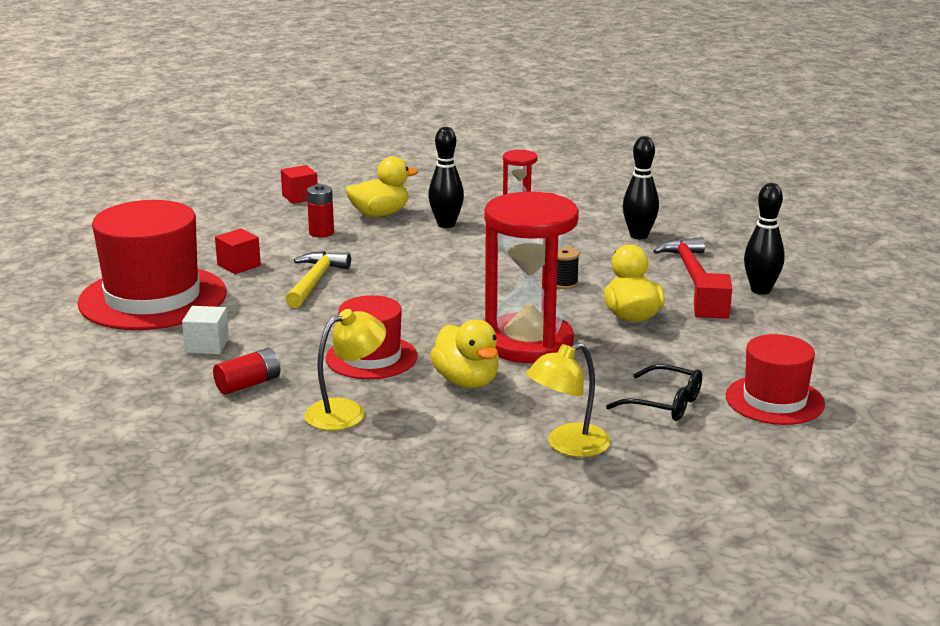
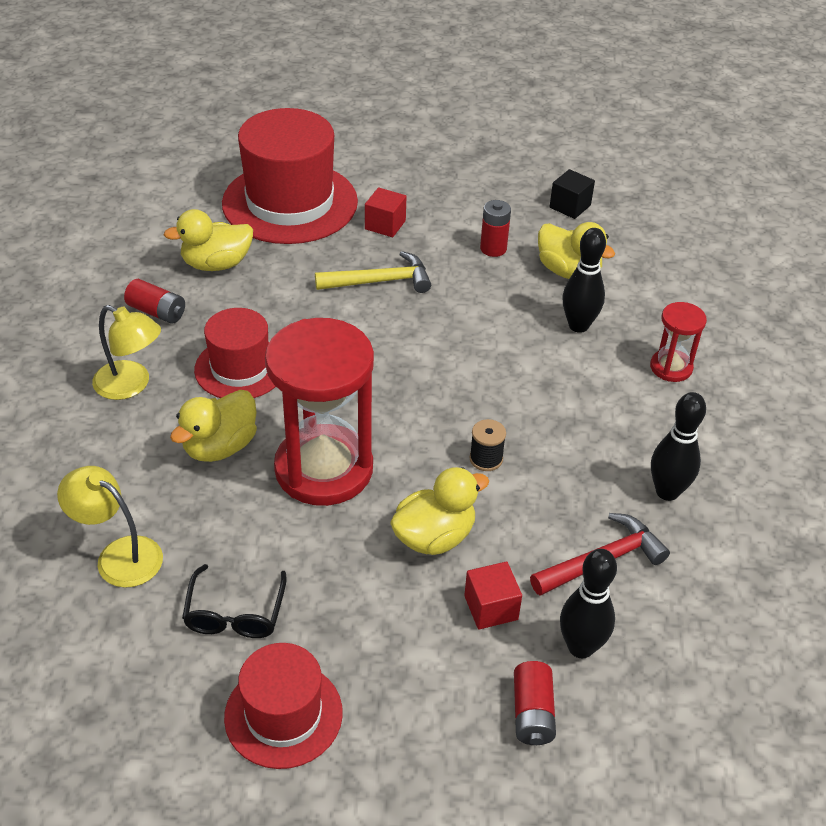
camera: 65 degrees right, 20 degrees up
(207, 345) = (216, 264): white cube -> yellow duck
(300, 197) = (570, 206): red cube -> black cube
(809, 316) = (532, 713): none -> red battery

